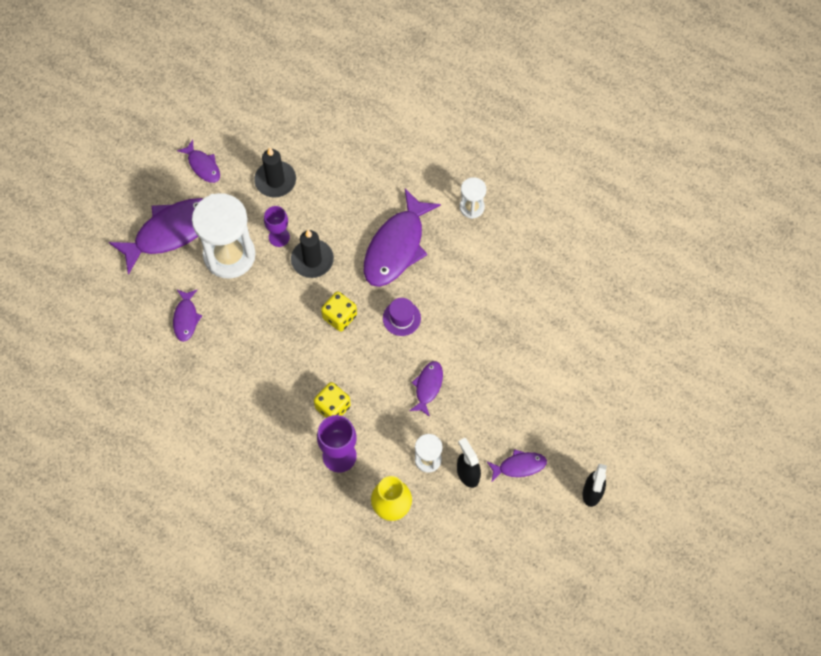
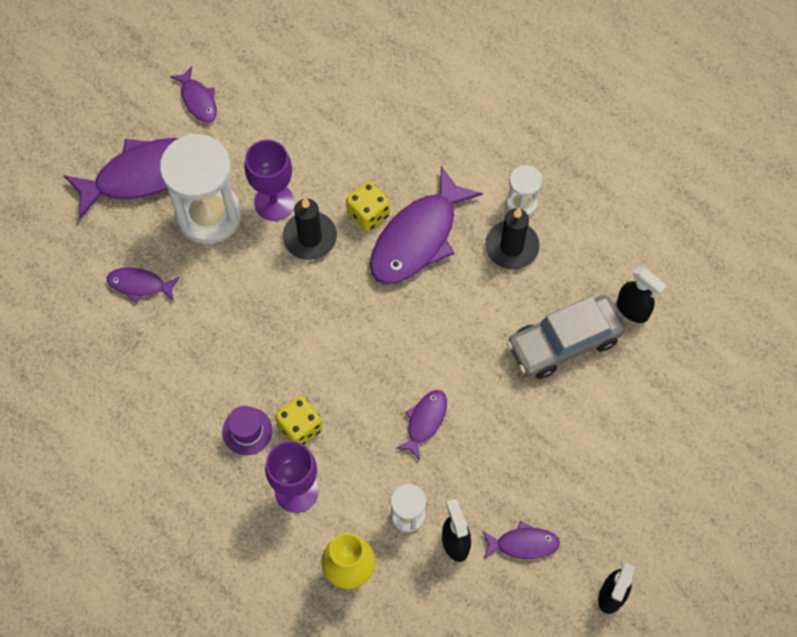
camera: 10 degrees right, 0 degrees up
(186, 318) = (139, 285): purple fish -> purple fish turned 90 degrees clockwise
(275, 180) = (283, 132): black candle -> black candle (511, 247)
(279, 237) = (274, 202): purple goblet -> purple goblet, size x1.52
(339, 317) = (330, 314): yellow dice -> yellow dice (368, 214)
(401, 318) = (407, 328): purple hat -> purple hat (247, 431)
(523, 309) = (564, 342): none -> grey car
(571, 276) = (633, 310): none -> black spray bottle

